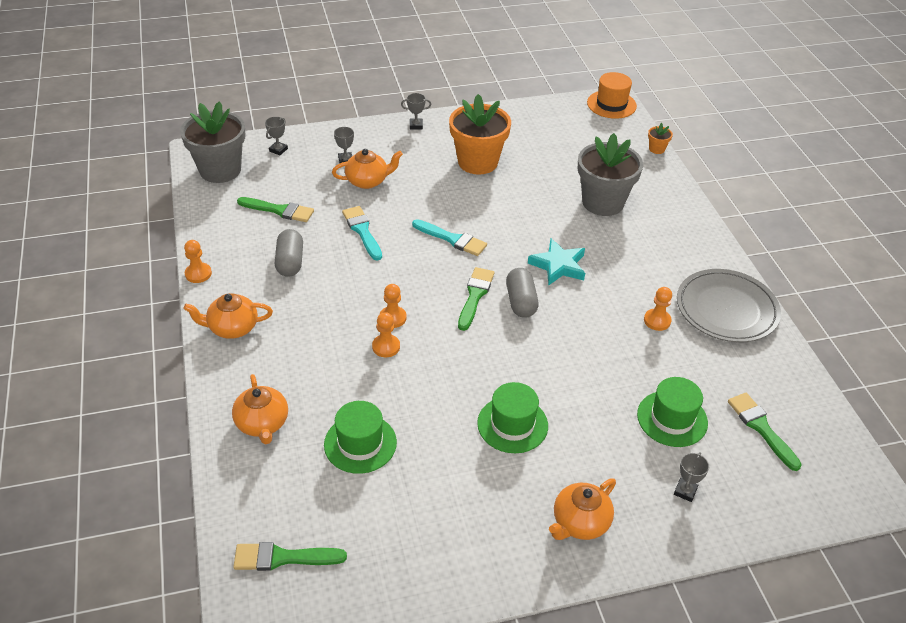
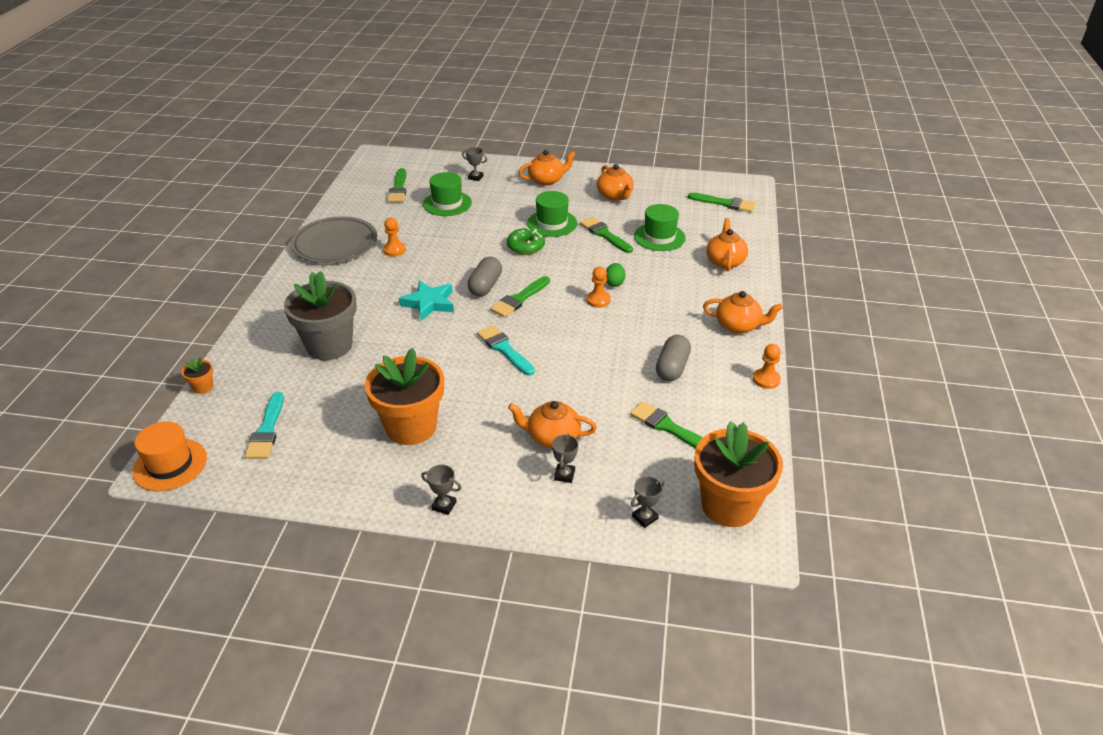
camera: 155 degrees left, 5 degrees down
(220, 170) = (729, 505): grey flower pot -> orange flower pot
(362, 231) = (587, 380): turquoise brush -> turquoise brush (267, 430)
(386, 347) = (614, 283): orange pawn -> green egg
(434, 425) = (604, 234): none -> green brush
(458, 518) = (615, 196): none -> orange teapot
(518, 372) = (525, 246): none -> green donut
(685, 491) = (475, 177): grey trophy -> grey trophy turned 60 degrees clockwise

